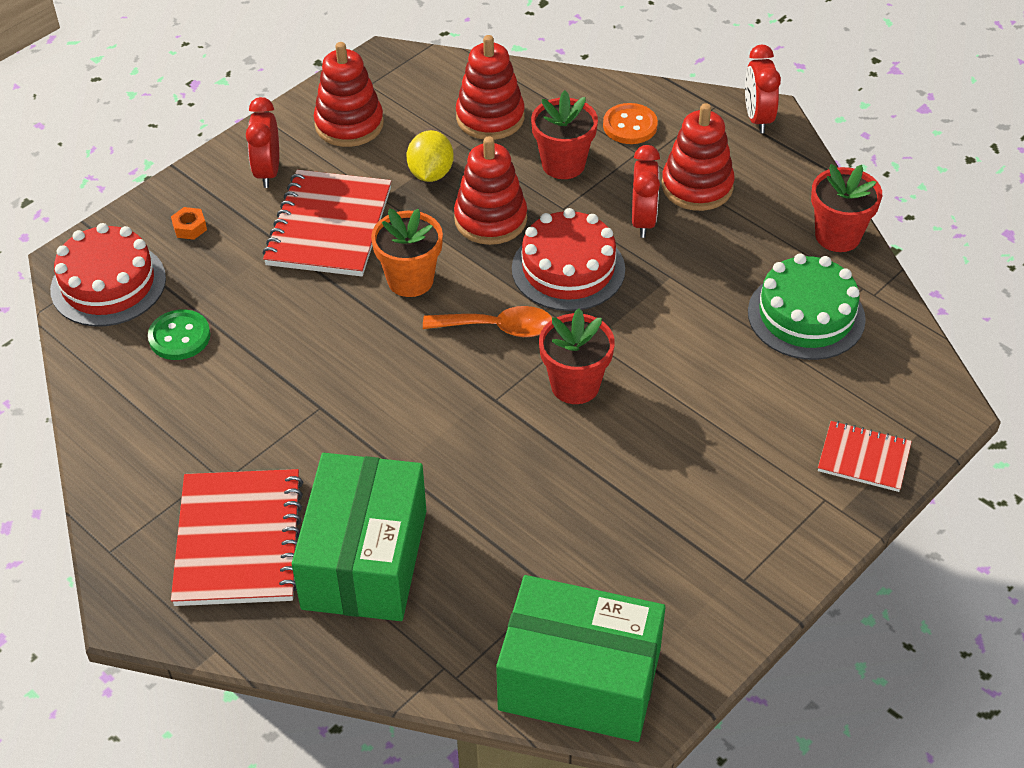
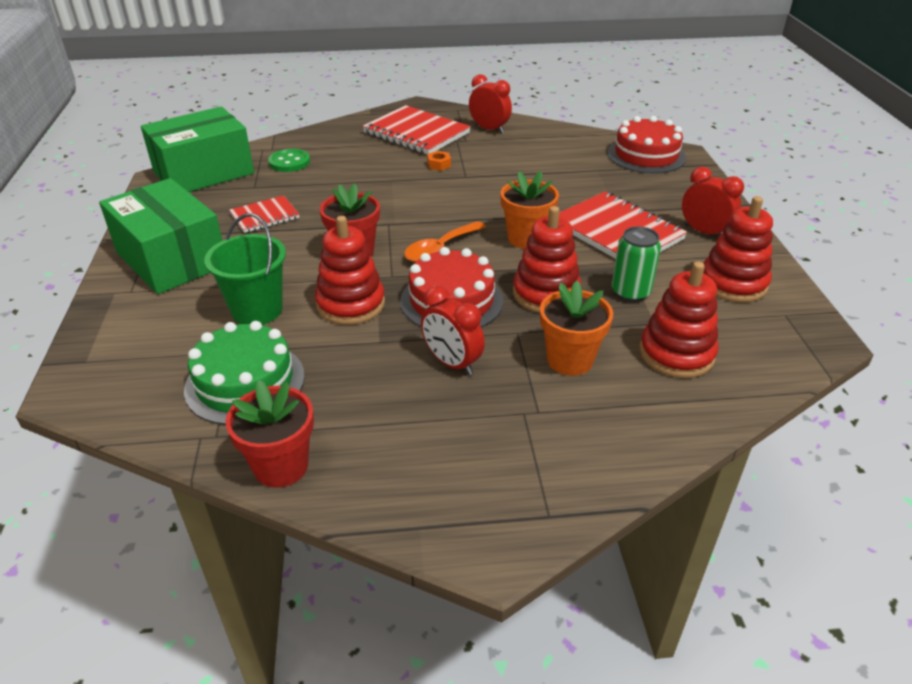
camera: 130 degrees right, 10 degrees down
(179, 337) = (575, 160): green button -> green button (289, 162)
(190, 227) = (671, 190): orange nut -> orange nut (439, 164)
(364, 559) = (355, 153): green box -> green box (171, 259)
(431, 173) = (630, 292): yellow lemon -> green can
(563, 164) = (569, 360): red flower pot -> orange flower pot
(630, 126) = (581, 430): orange button -> none
(697, 186) = (452, 419): red stacking toy -> red stacking toy (351, 304)
(732, 382) = (257, 310): none -> green bucket
(757, 118) = (494, 535): red clock -> red clock (489, 129)
(863, 458) = (119, 324): red notebook -> red notebook (265, 216)

